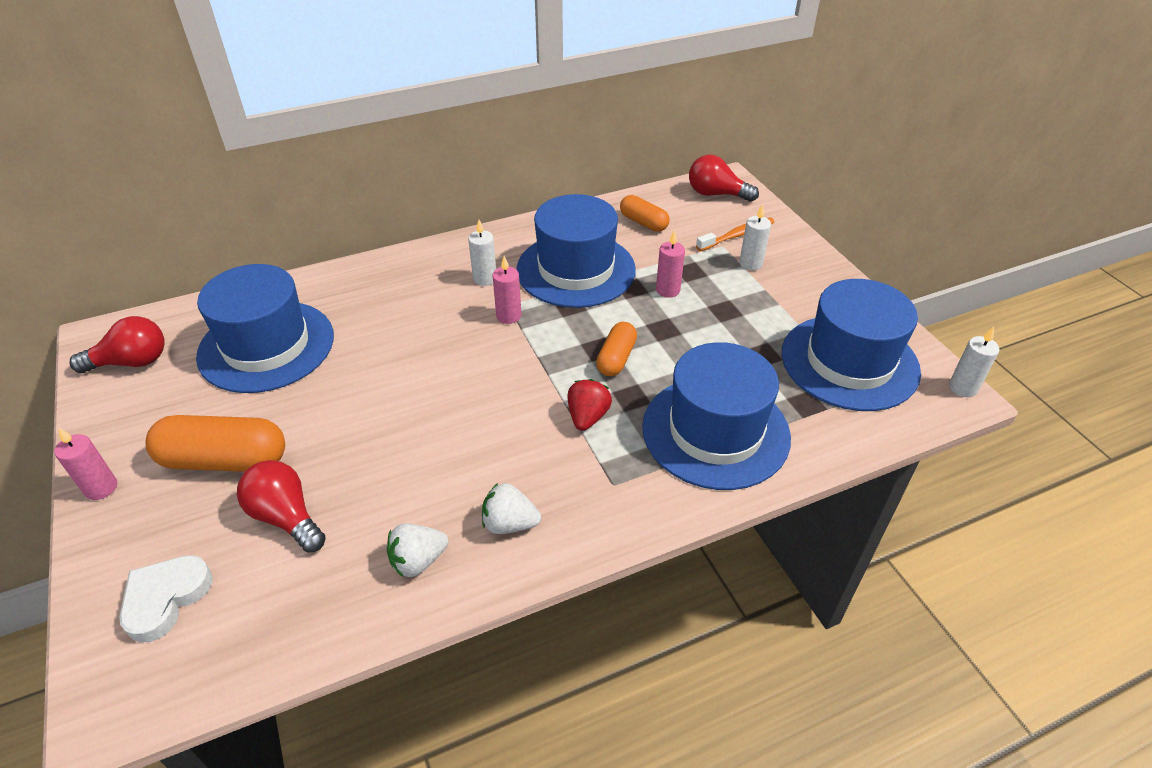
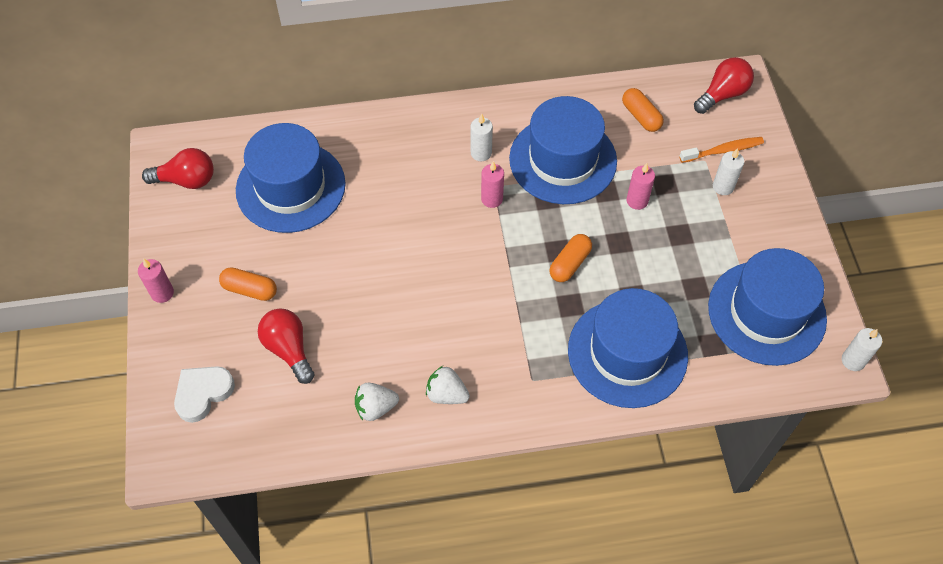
camera: 15 degrees right, 15 degrees up
(224, 460) = (250, 289): orange capsule -> orange capsule, size x0.59
(587, 417) = (530, 315): red strawberry -> none
(716, 194) = (722, 94): red light bulb -> red light bulb turned 105 degrees clockwise

